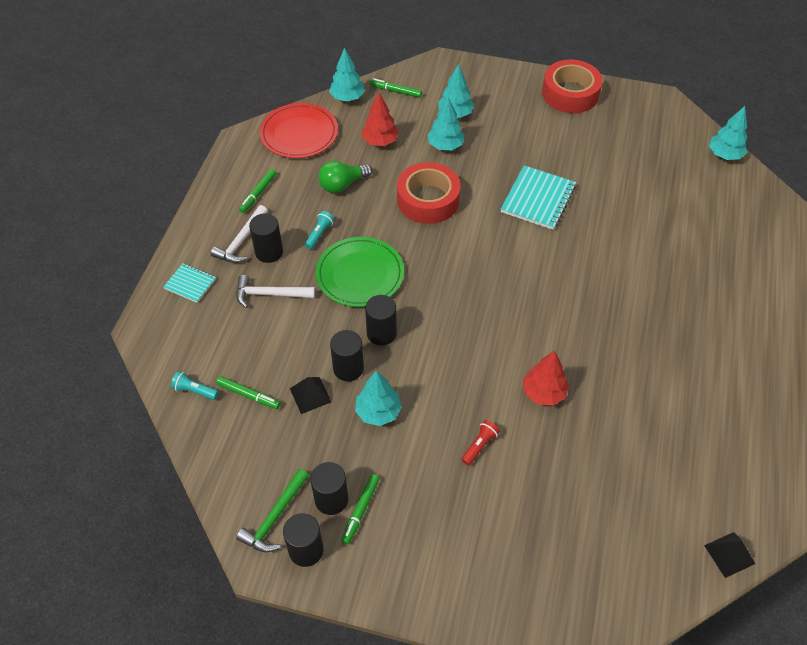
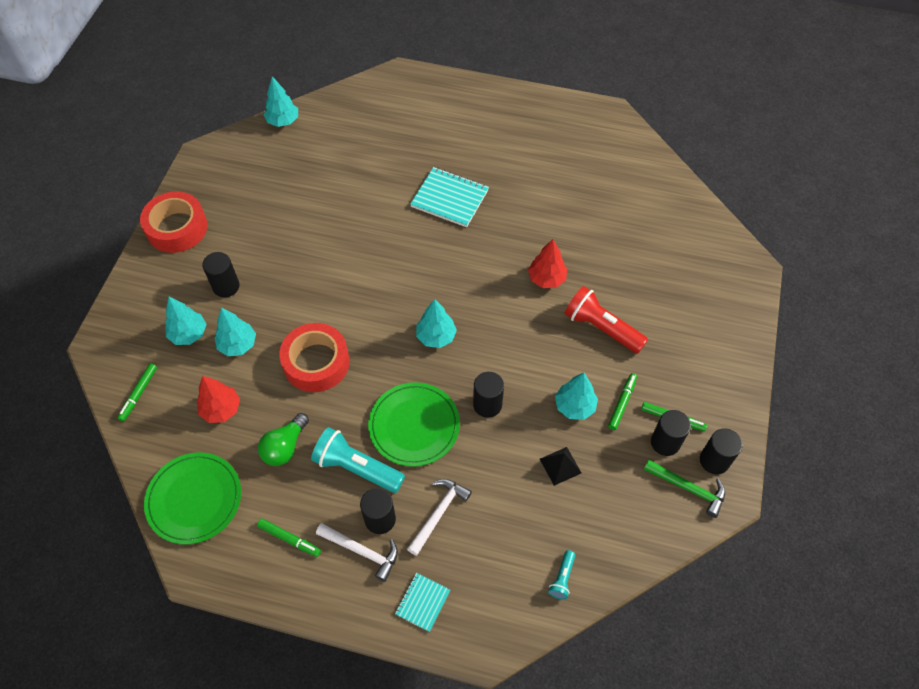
camera: 90 degrees left, 5 degrees up
(248, 395) = (564, 523): green marker -> green marker (622, 403)
(270, 294) = (438, 513): white hammer -> white hammer turned 150 degrees counterclockwise
(299, 134) = (194, 499): red plate -> green plate
(319, 234) = (357, 468): turquoise flashlight -> turquoise flashlight, size x2.05
(342, 185) = (285, 447): green light bulb -> green light bulb turned 60 degrees clockwise
(347, 97) = (139, 446): turquoise tree -> turquoise tree (436, 336)
(348, 368) = (529, 433): black cylinder -> black cylinder (226, 286)
(479, 445) = (601, 328): red flashlight -> red flashlight, size x2.05
(538, 199) = (324, 267): turquoise notebook -> turquoise notebook (449, 198)
(729, 554) = (673, 179): black pyramid -> none

